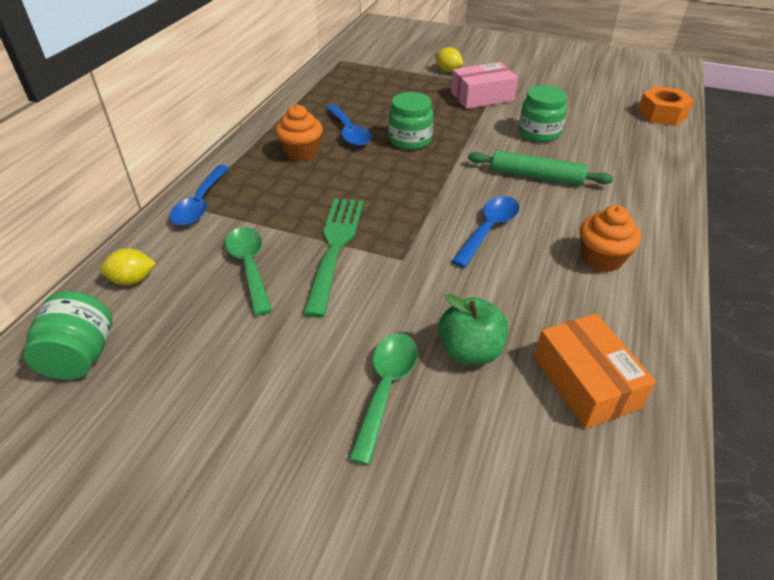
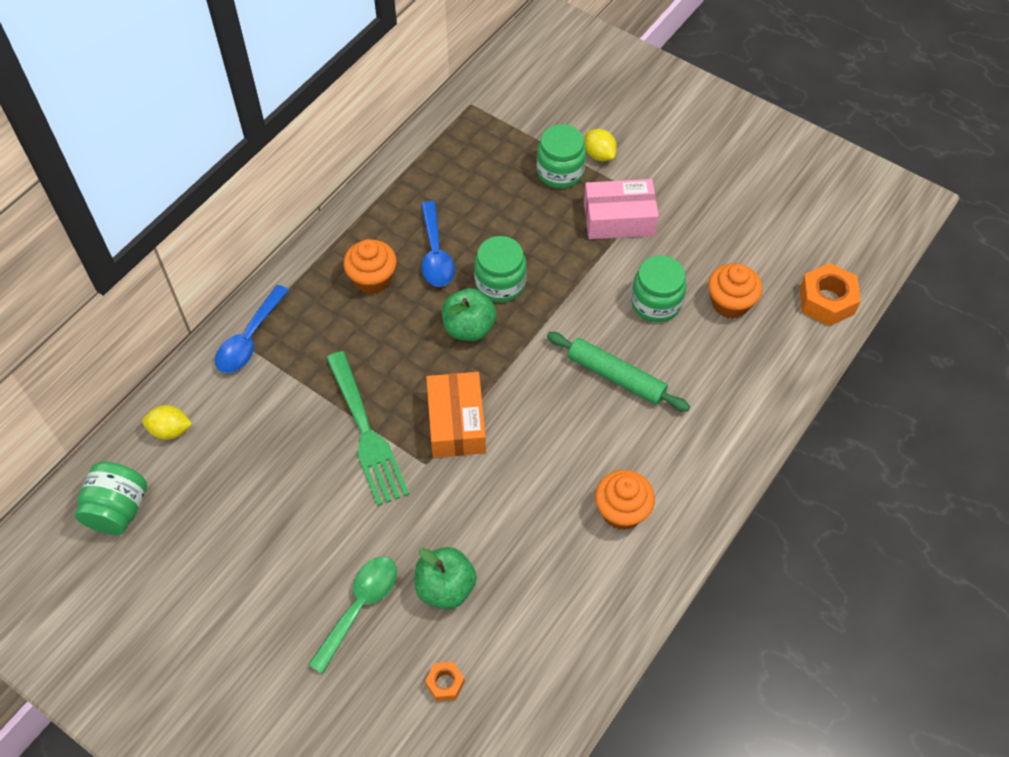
camera: 15 degrees right, 15 degrees up
(249, 267) = (279, 439): green spoon -> none
(335, 247) = (366, 433): green fork -> green fork turned 135 degrees clockwise
(397, 168) = (469, 328): none -> green apple
(424, 81) = (560, 172): none -> green jar
(489, 229) = (527, 444): blue spoon -> none
(516, 441) = (445, 683): none -> orange nut
(585, 382) = (530, 644): orange box -> orange box (456, 423)
(594, 125) = (730, 303): none -> orange cupcake

